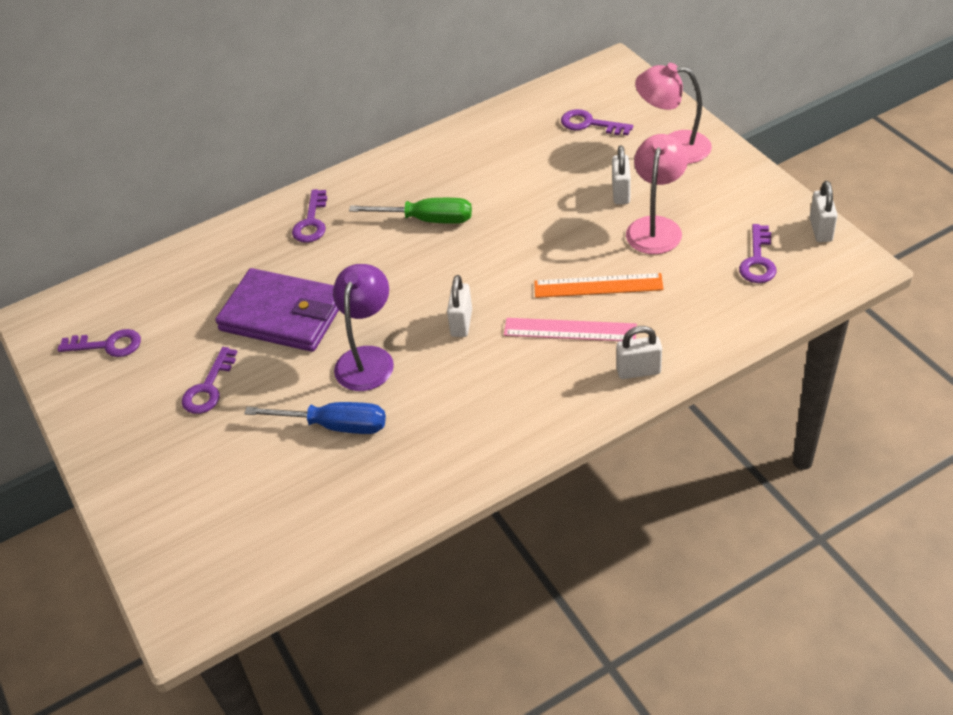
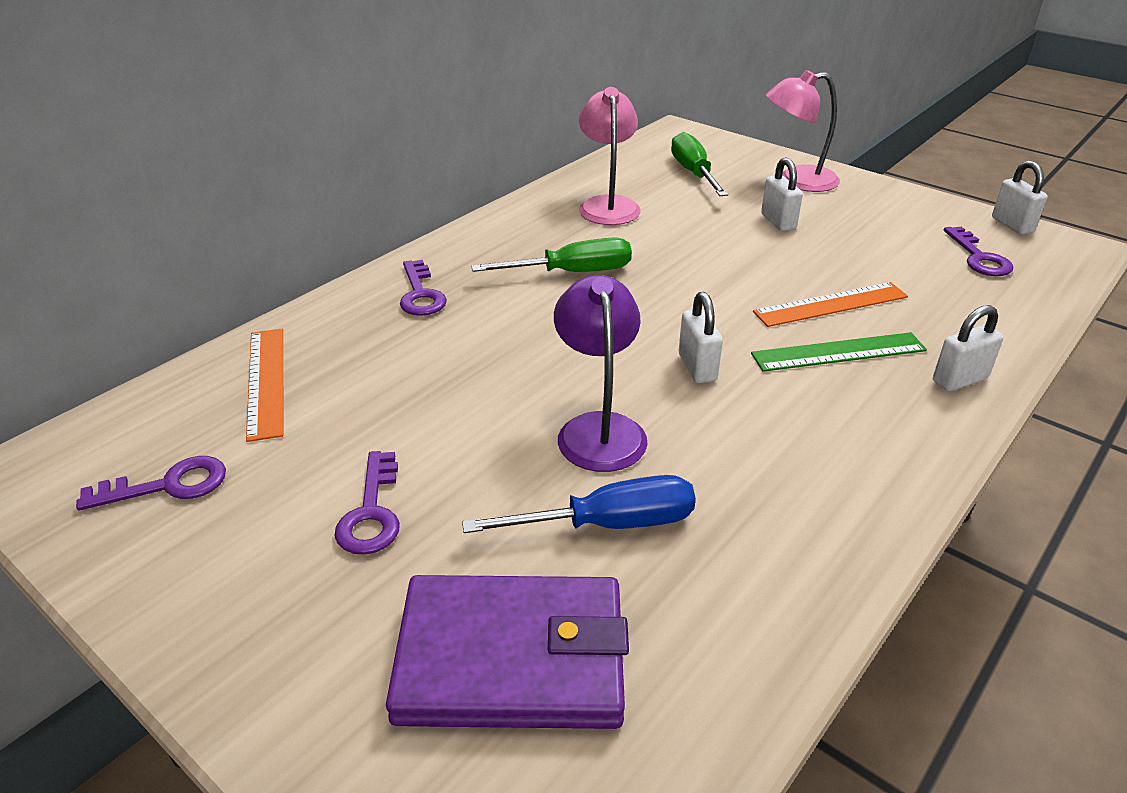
camera: 25 degrees left, 10 degrees down
(185, 279) = (266, 381): none -> orange ruler
(283, 315) = (441, 399): purple wallet -> purple wallet (512, 658)
(570, 330) = (838, 352): pink ruler -> green ruler
(590, 124) = (693, 173): purple key -> green screwdriver
(656, 227) = (843, 244): pink lamp -> pink lamp (608, 205)

